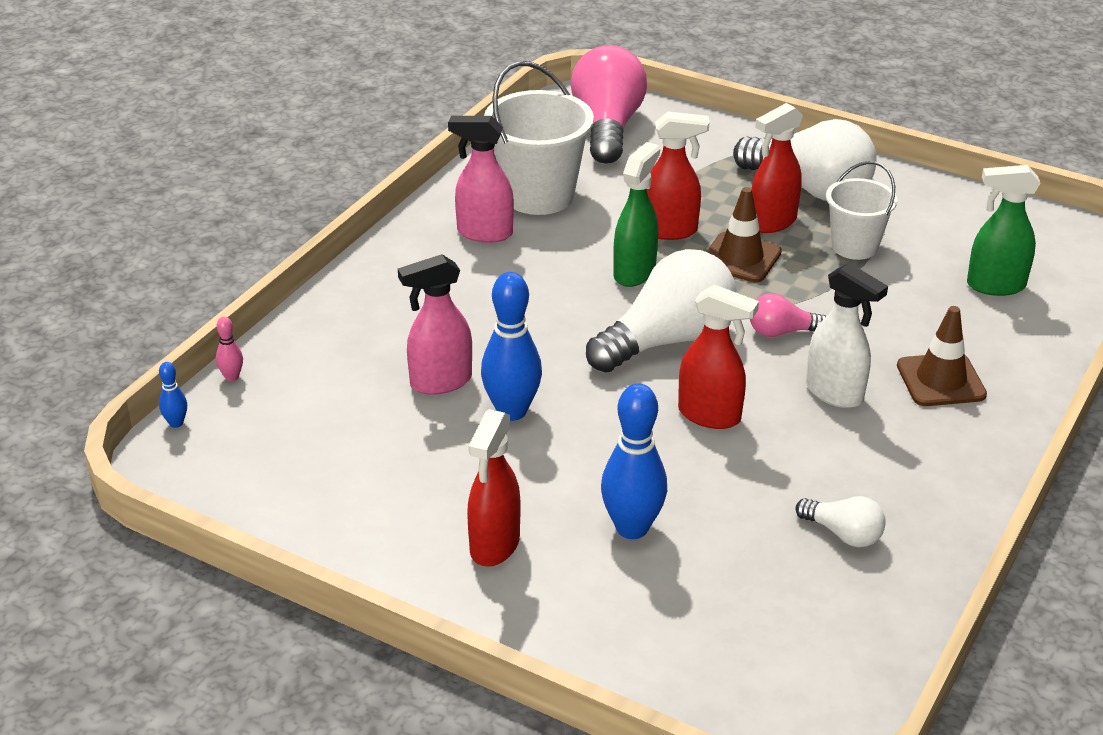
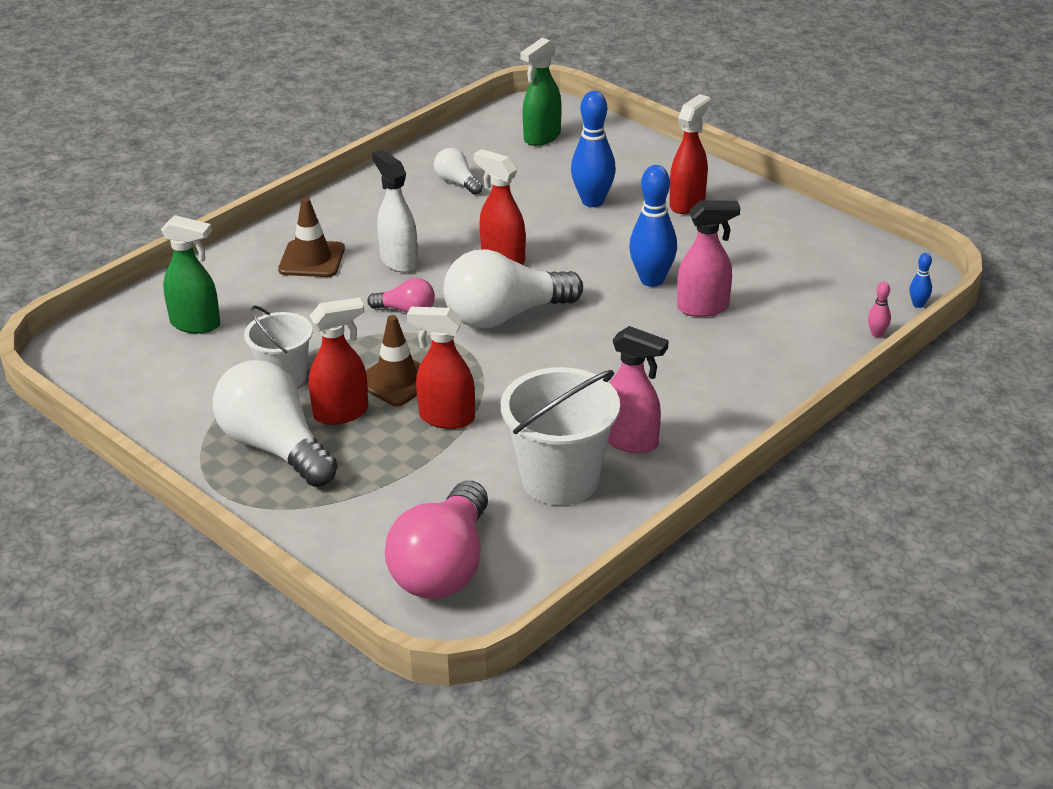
camera: 165 degrees left, 0 degrees up
(635, 272) = (502, 379): green spray bottle -> green spray bottle (541, 137)

